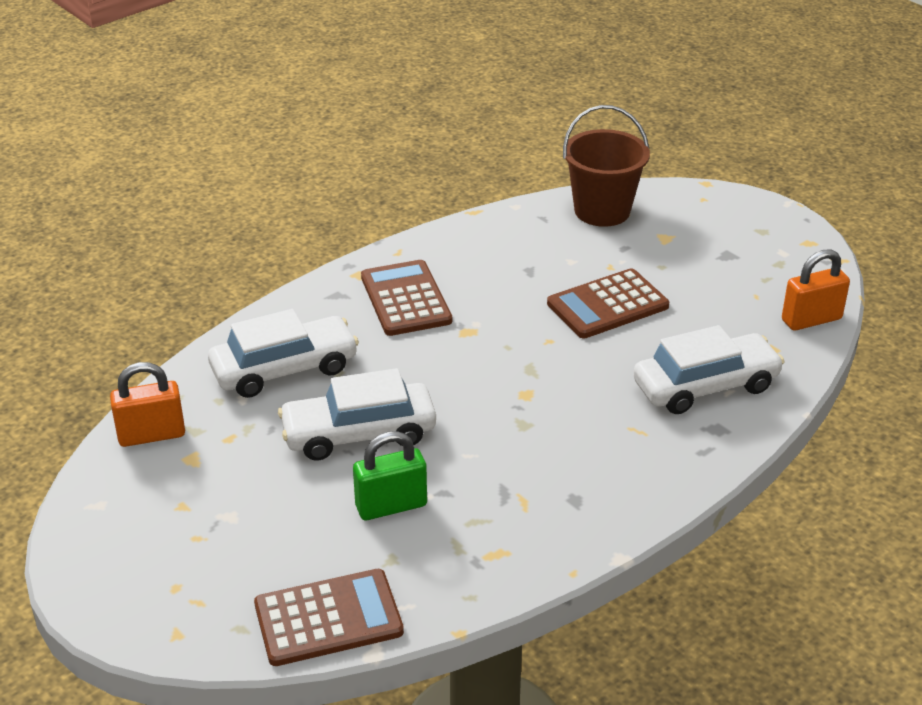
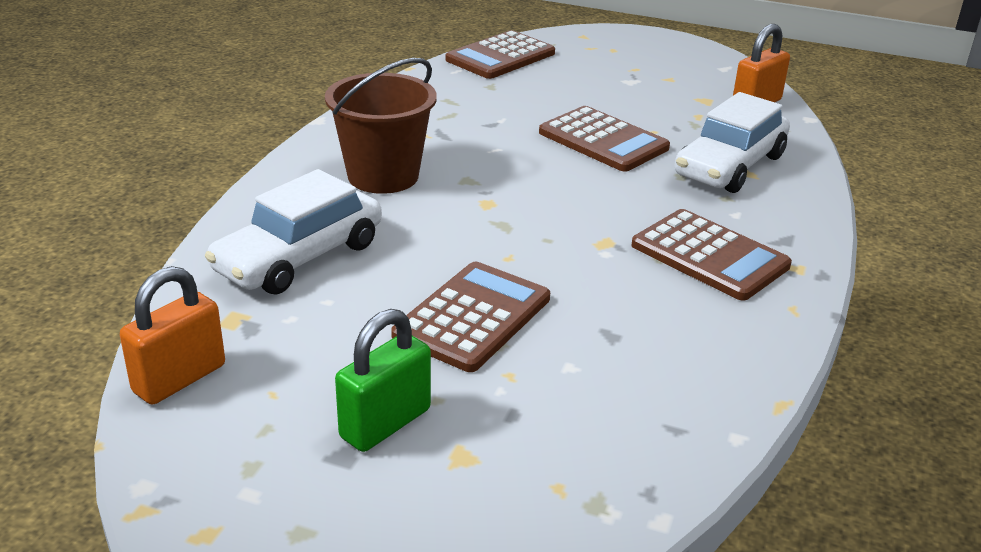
camera: 150 degrees right, 5 degrees down
(359, 433) = (603, 140): white car -> brown calculator
(391, 506) = (523, 108): green padlock -> green padlock (385, 423)
(602, 211) = (600, 476): brown bucket -> brown bucket (383, 176)

